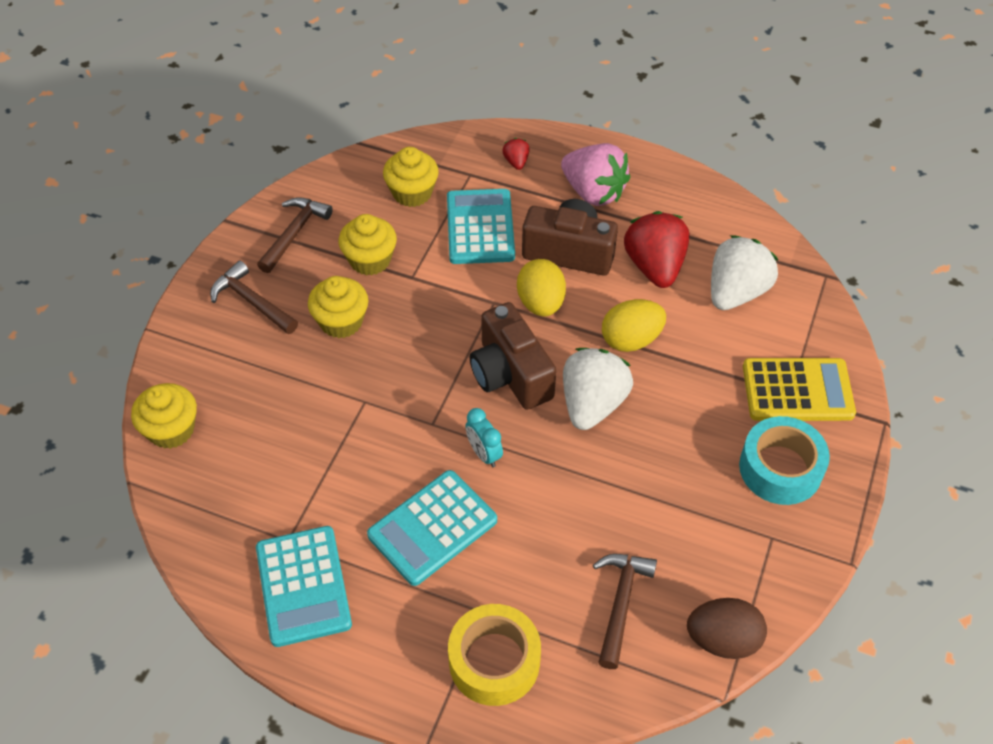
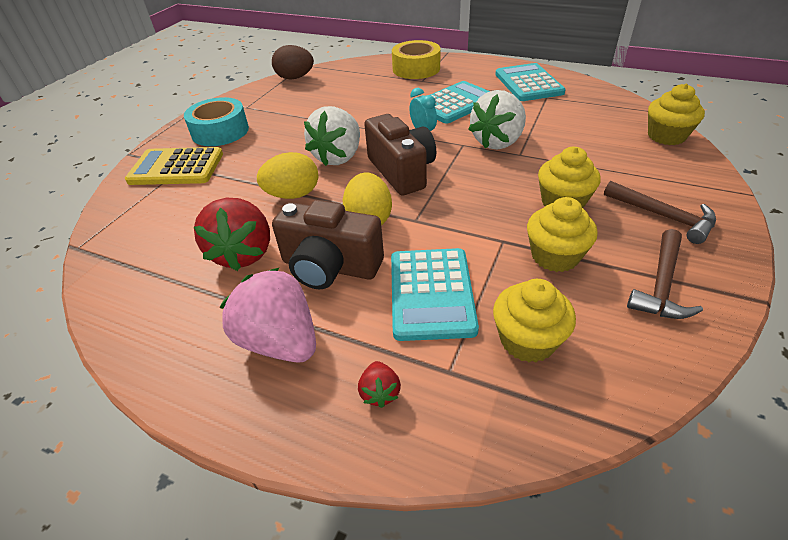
camera: 175 degrees left, 10 degrees down
(620, 603) = (345, 85): brown hammer -> none
(736, 292) = (176, 232): white strawberry -> white strawberry (497, 142)

